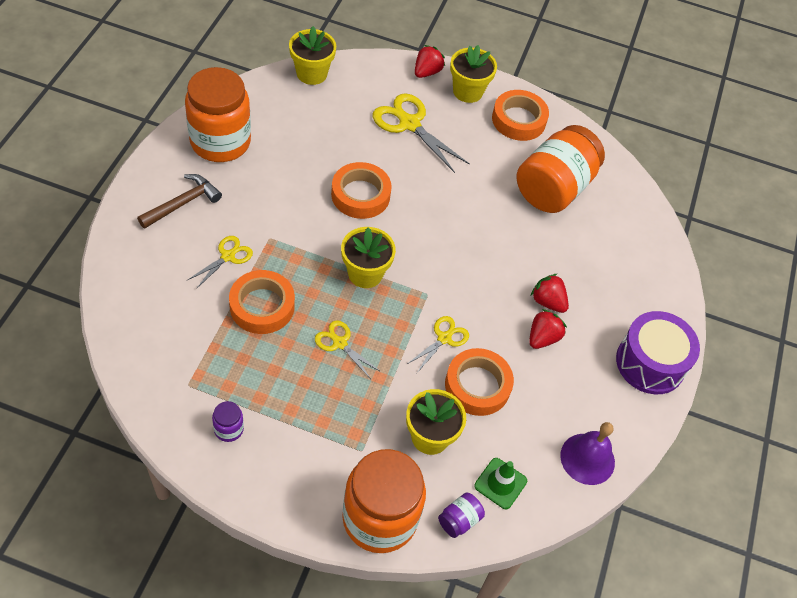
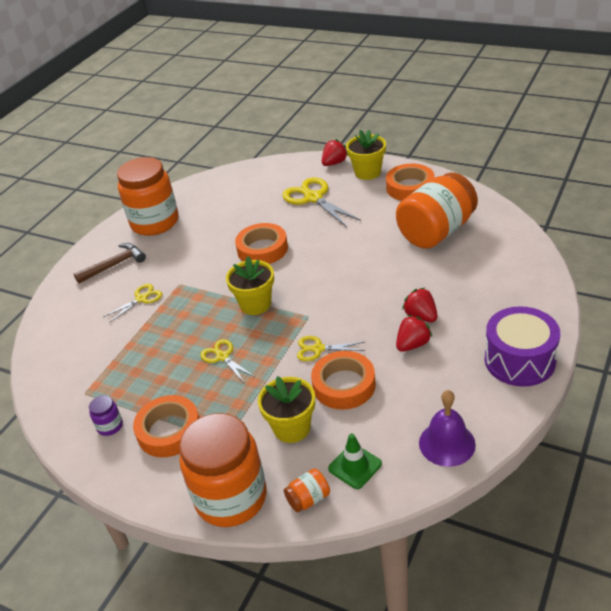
camera: 20 degrees right, 15 degrees down
(262, 306) = (161, 332): orange tape -> orange tape (169, 431)
(311, 73) = (238, 173): yellow flower pot -> none
(444, 338) = (318, 349): yellow scissors -> yellow scissors turned 135 degrees counterclockwise
(459, 520) = (308, 499): purple jar -> orange jar

